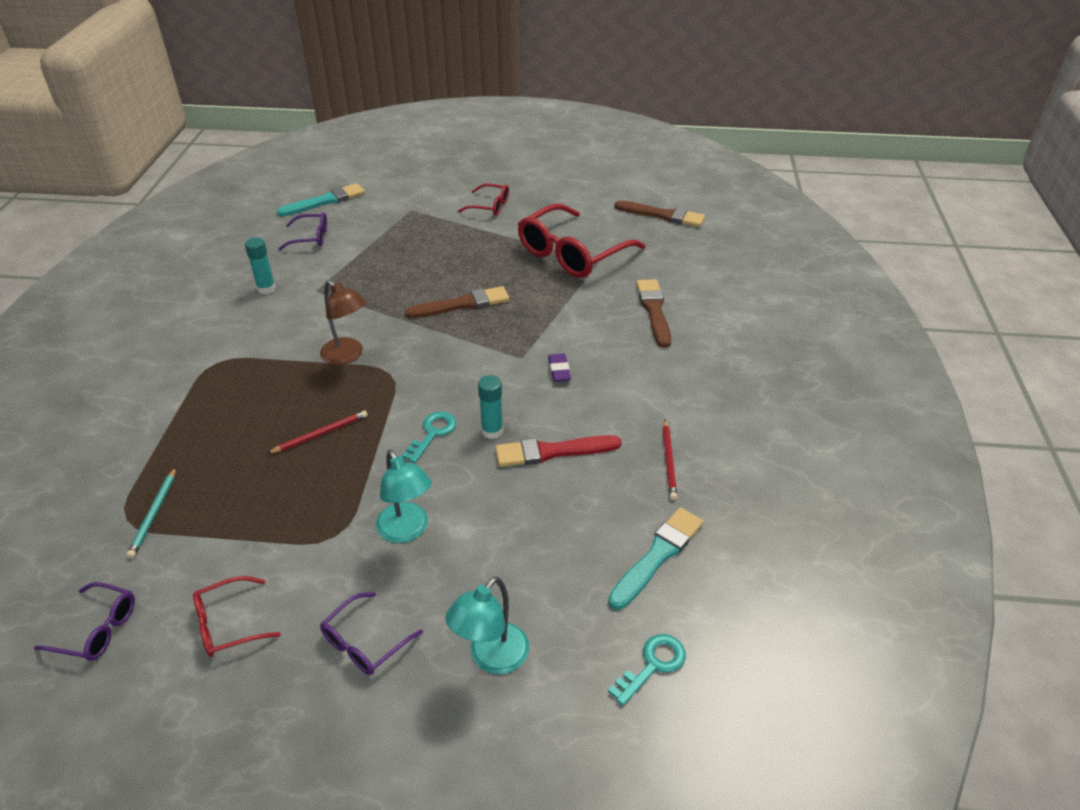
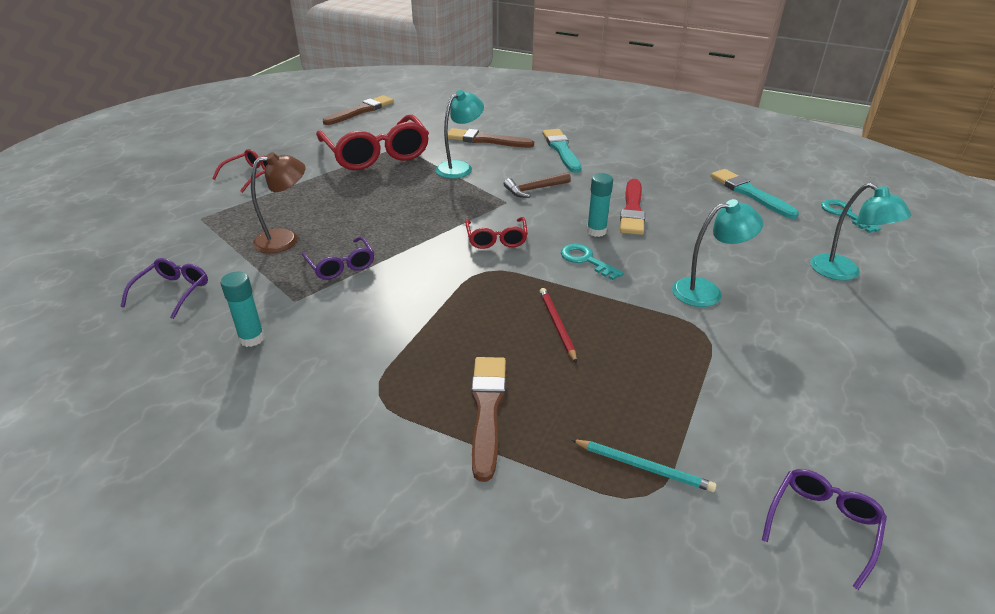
camera: 70 degrees left, 5 degrees down
(228, 624) = (813, 413): red glasses -> red glasses (496, 239)
(325, 201) = (99, 271): turquoise brush -> turquoise brush (561, 150)
(347, 356) = (438, 293): brown lamp -> brown lamp (285, 239)
(365, 642) = (832, 330): purple glasses -> purple glasses (341, 265)
(462, 304) = (405, 216): brown brush -> brown brush (487, 410)
(559, 370) = (534, 189): purple eraser -> brown hammer
(577, 310) = (460, 167): none -> turquoise lamp
(669, 460) = (659, 170): red pencil -> none

